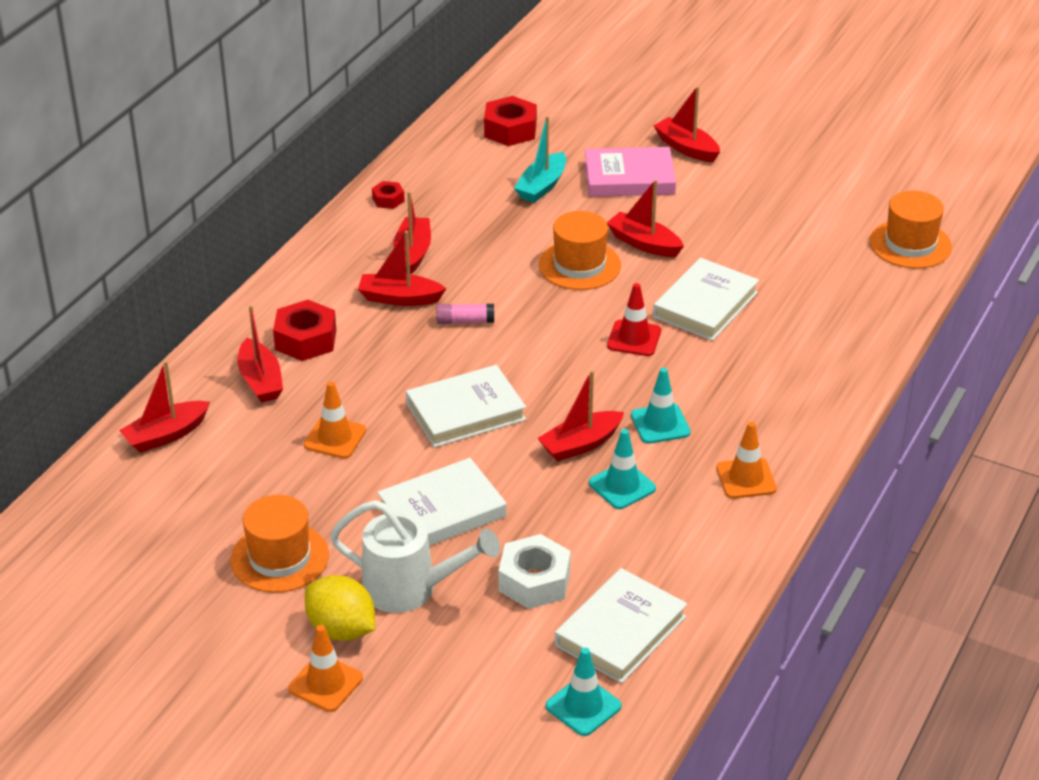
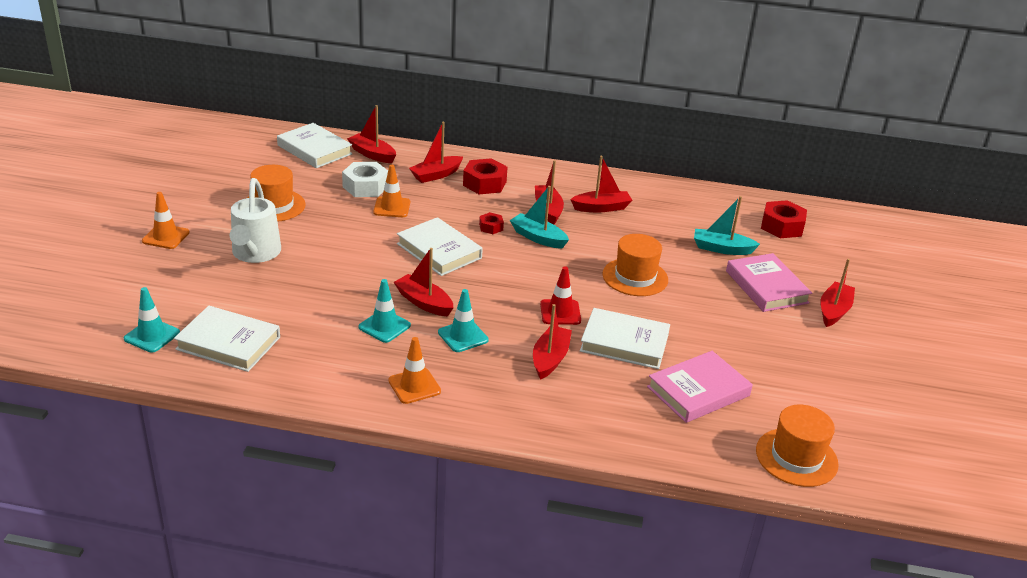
camera: 70 degrees right, 5 degrees down
(341, 629) = (213, 235): yellow lemon -> none
(388, 200) = (655, 190): red nut -> red nut (491, 227)
(442, 511) = (333, 255): white book -> white book (314, 150)
(465, 321) = (538, 238): pink glue stick -> turquoise boat
(534, 581) = (272, 300): white nut -> white nut (365, 186)
(644, 243) = (684, 304): red boat -> red boat (550, 359)
(800, 276) = (698, 391): none -> pink book

